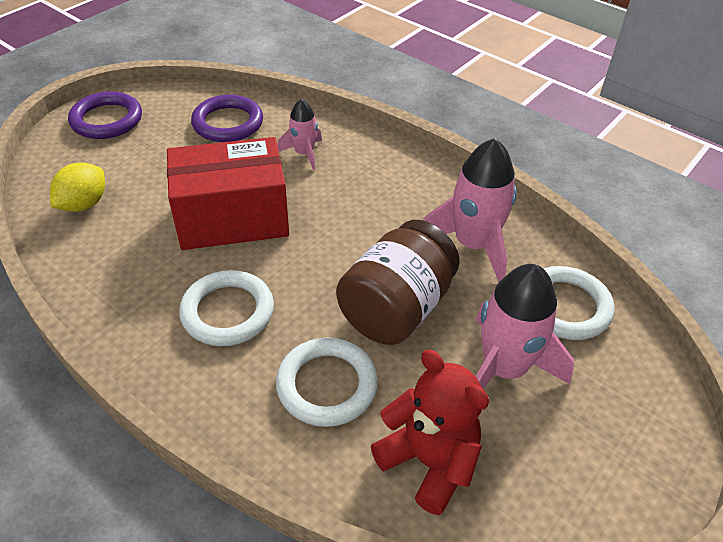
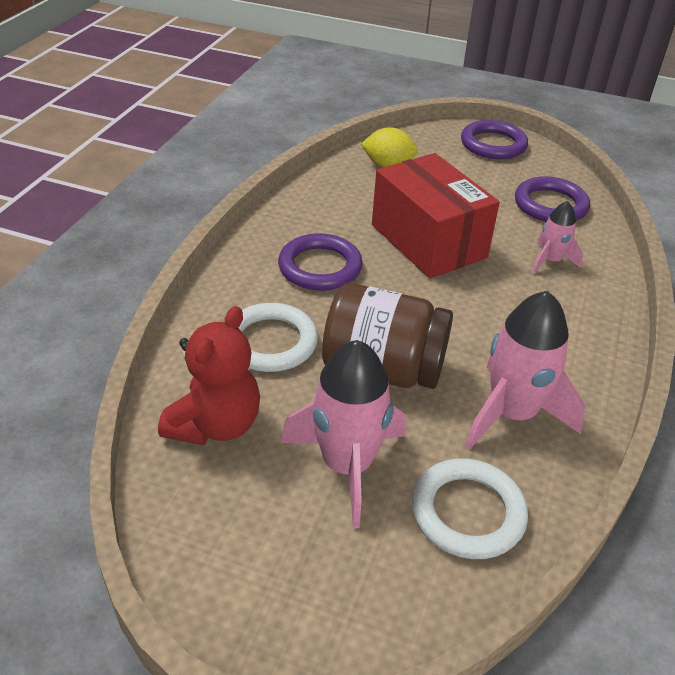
camera: 70 degrees right, 5 degrees down
(227, 312) = (320, 267): white ring -> purple ring

